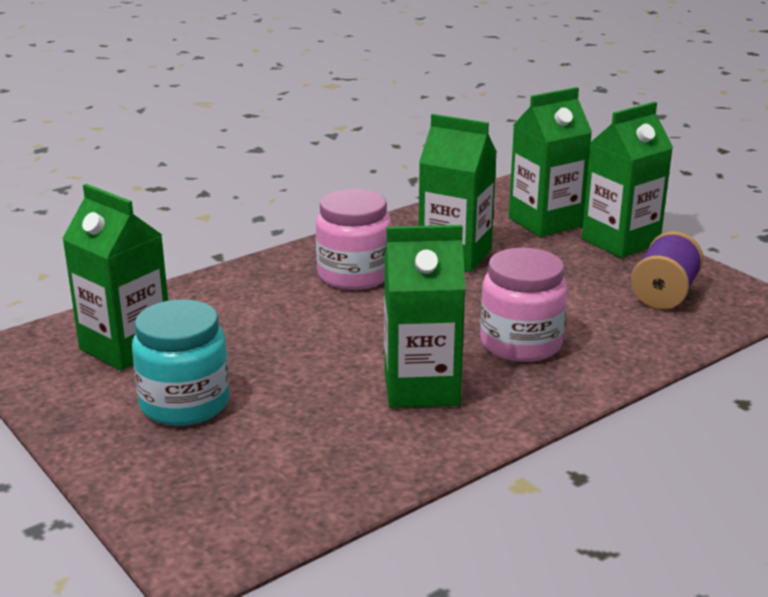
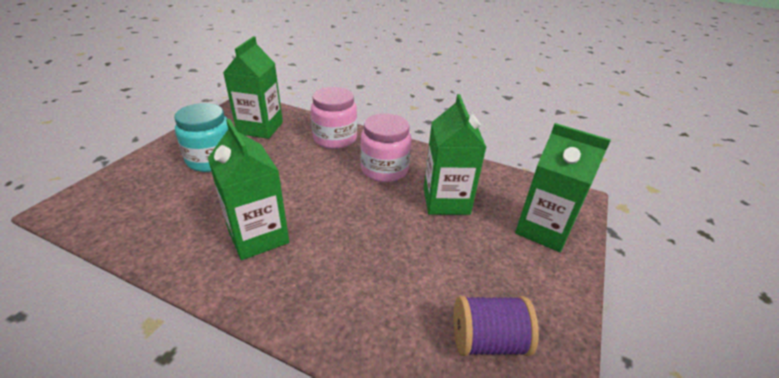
camera: 60 degrees right, 10 degrees up
(521, 343) = (342, 268): pink jar -> pink jar (335, 139)
(620, 242) = (558, 283): green carton -> none

